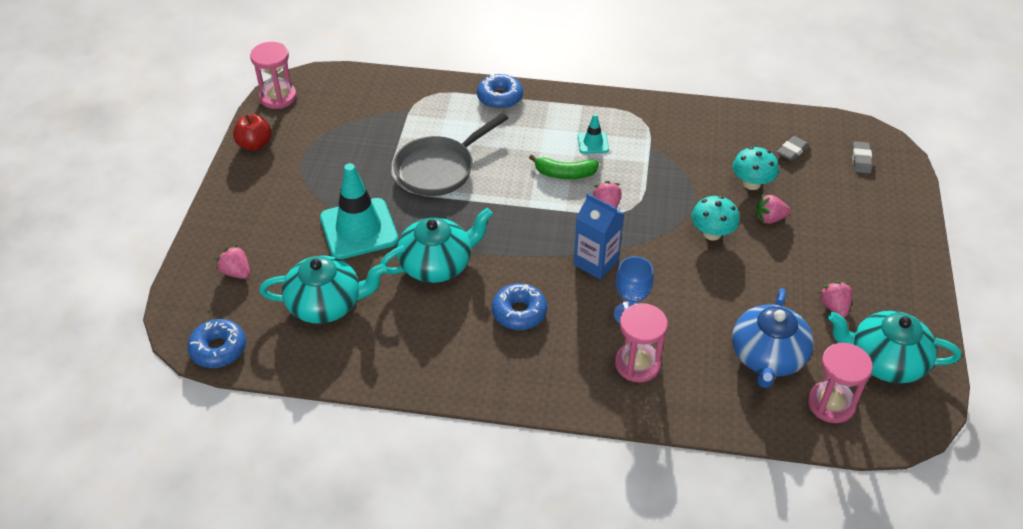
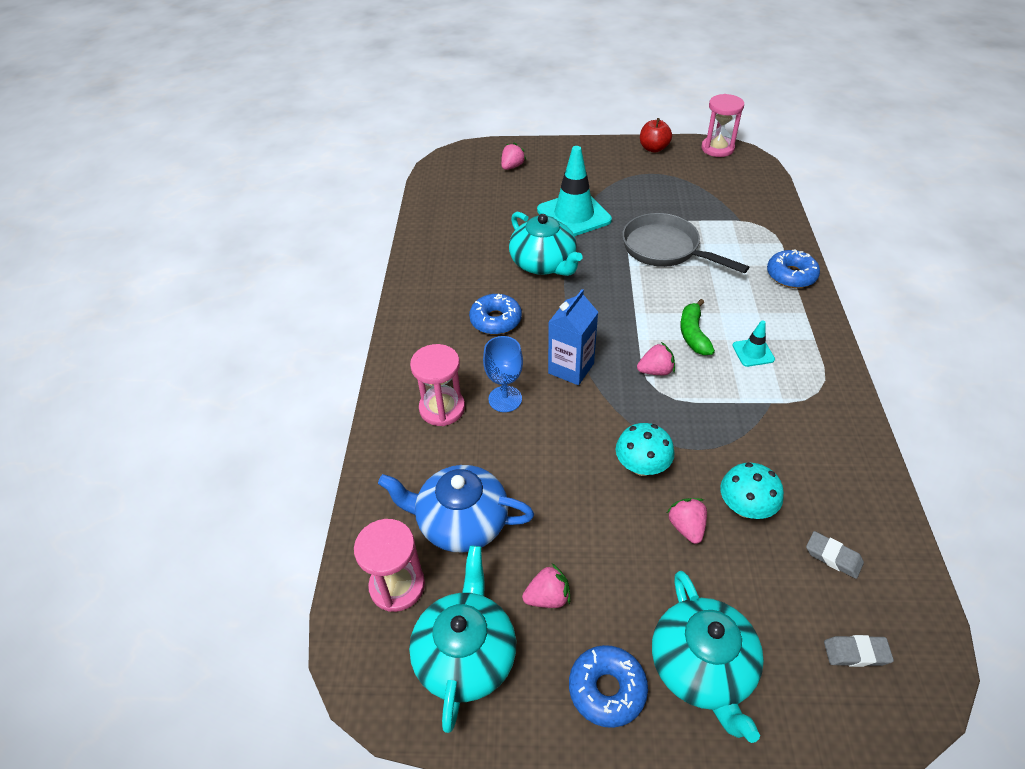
camera: 85 degrees right, 0 degrees up
(218, 349) = (438, 173): blue donut -> blue donut (607, 689)
(326, 304) = (488, 212): turquoise teapot -> turquoise teapot (702, 667)

